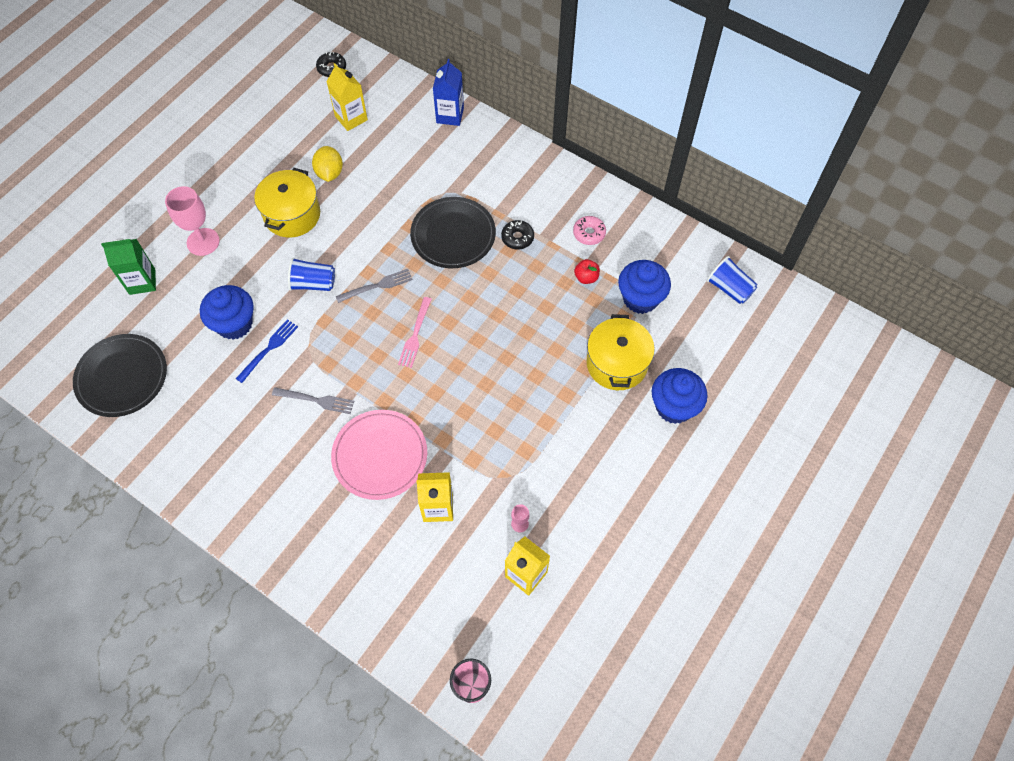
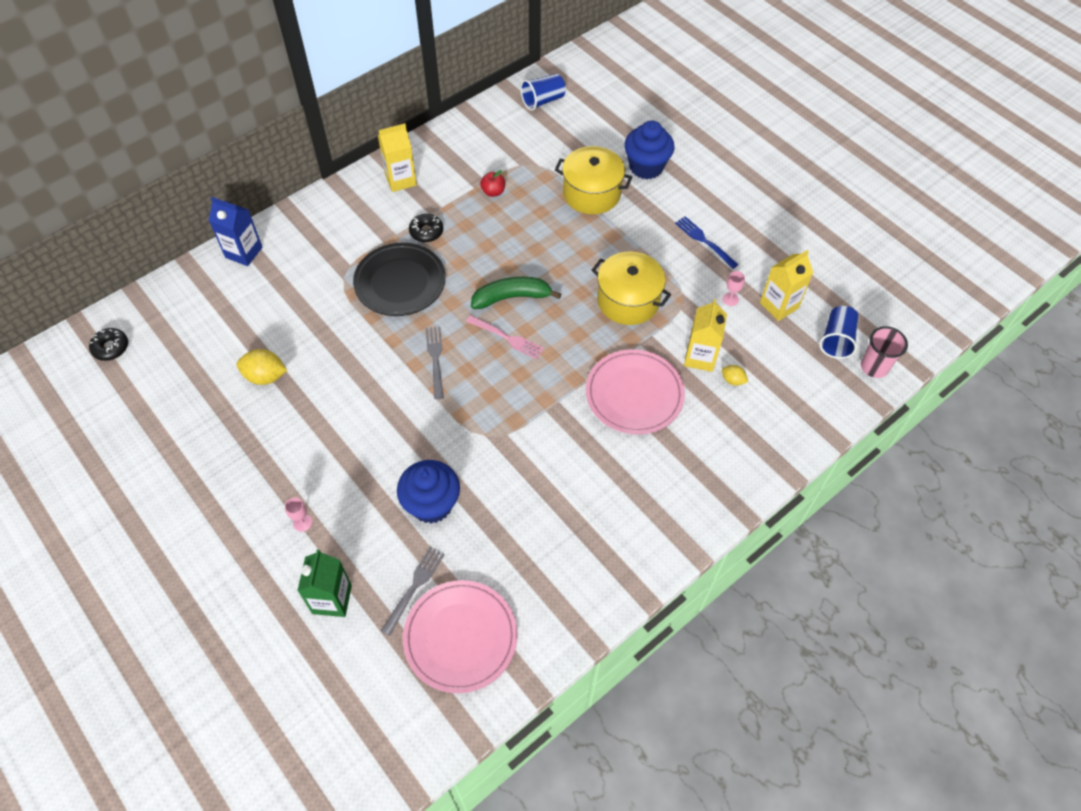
camera: 75 degrees left, 5 degrees down
(122, 377) = (460, 637): black plate -> pink plate
(203, 242) = (302, 522): pink goblet -> pink goblet, size x0.47
(268, 349) = (477, 474): blue fork -> blue fork (704, 241)
(292, 215) = (306, 423): yellow pot -> yellow pot (628, 300)
(313, 283) = (408, 417): blue cup -> blue cup (836, 340)
(316, 400) = (555, 439): grey fork -> grey fork (414, 587)
(351, 118) = (197, 342): yellow carton -> yellow carton (400, 180)
(418, 543) = (732, 380): none -> yellow lemon
(462, 326) = (511, 297): none -> green banana
(589, 233) = (445, 178): pink donut -> none
(640, 298) = (530, 160): blue cupcake -> none

